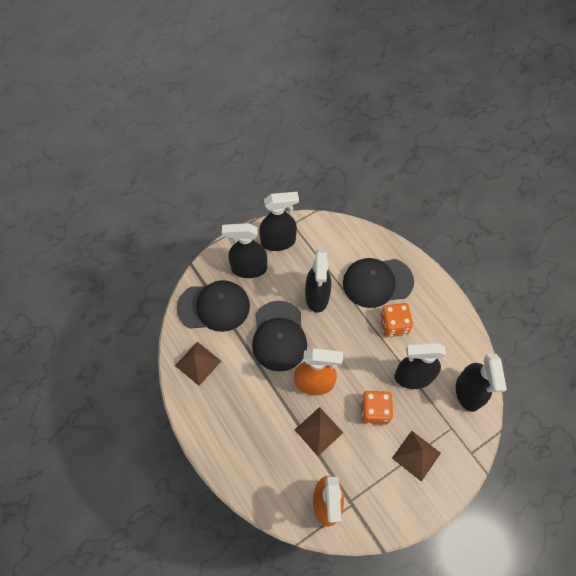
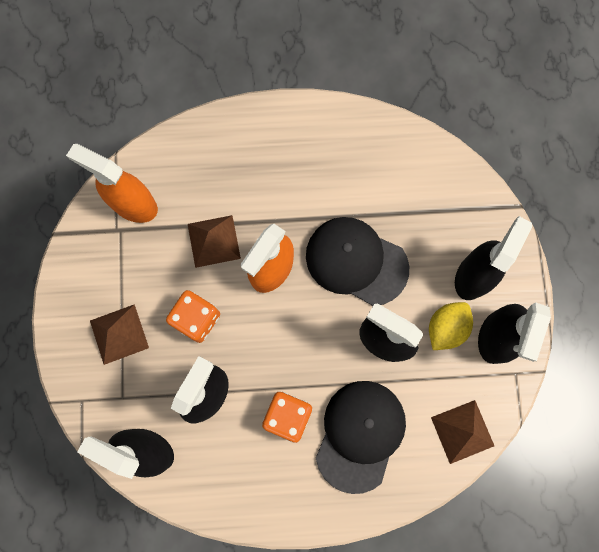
camera: 120 degrees right, 15 degrees up
(198, 363) = (375, 149): brown pyramid -> brown pyramid (462, 431)
(214, 307) = (441, 204): black cap -> none
(289, 268) = (446, 328): none -> yellow lemon

